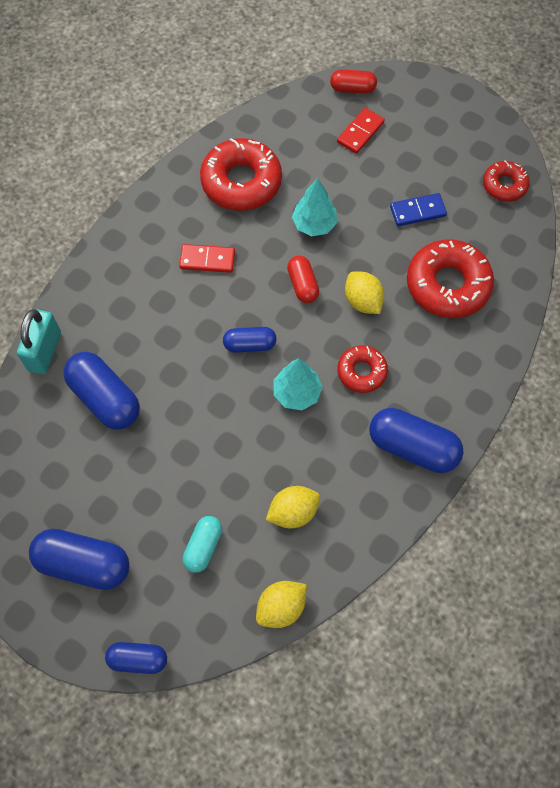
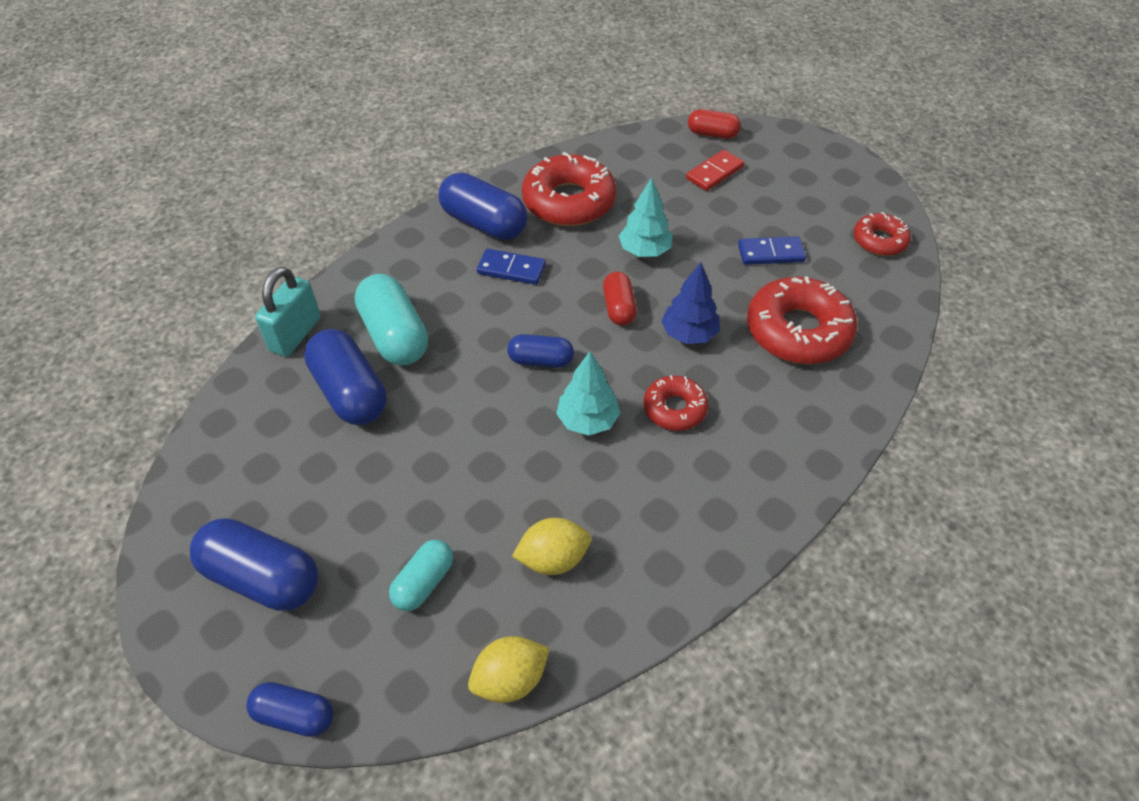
camera: 10 degrees right, 15 degrees down
(127, 340) = (395, 335): none -> turquoise capsule
(207, 260) = (511, 269): red domino -> blue domino
(362, 301) = (689, 334): yellow lemon -> blue tree
(412, 447) = (727, 504): blue capsule -> blue capsule (484, 223)

